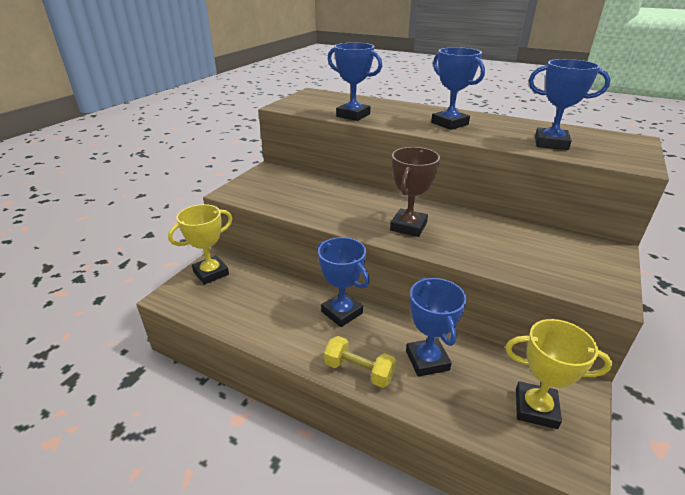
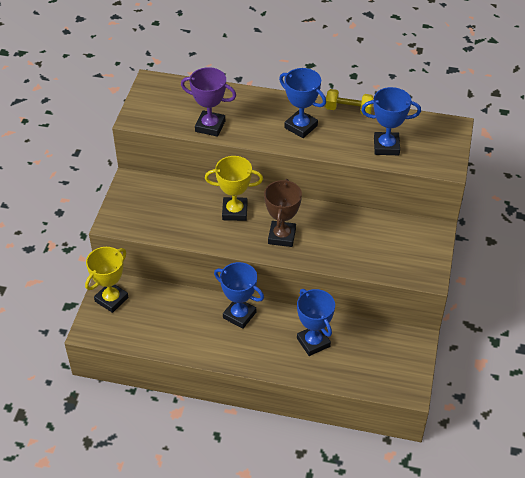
camera: 15 degrees left, 15 degrees up
(353, 115) = (210, 126): blue trophy -> purple trophy
(359, 371) = (267, 361): yellow dumbbell -> yellow dumbbell (348, 110)
(536, 408) = (388, 361): yellow trophy -> yellow trophy (234, 211)

